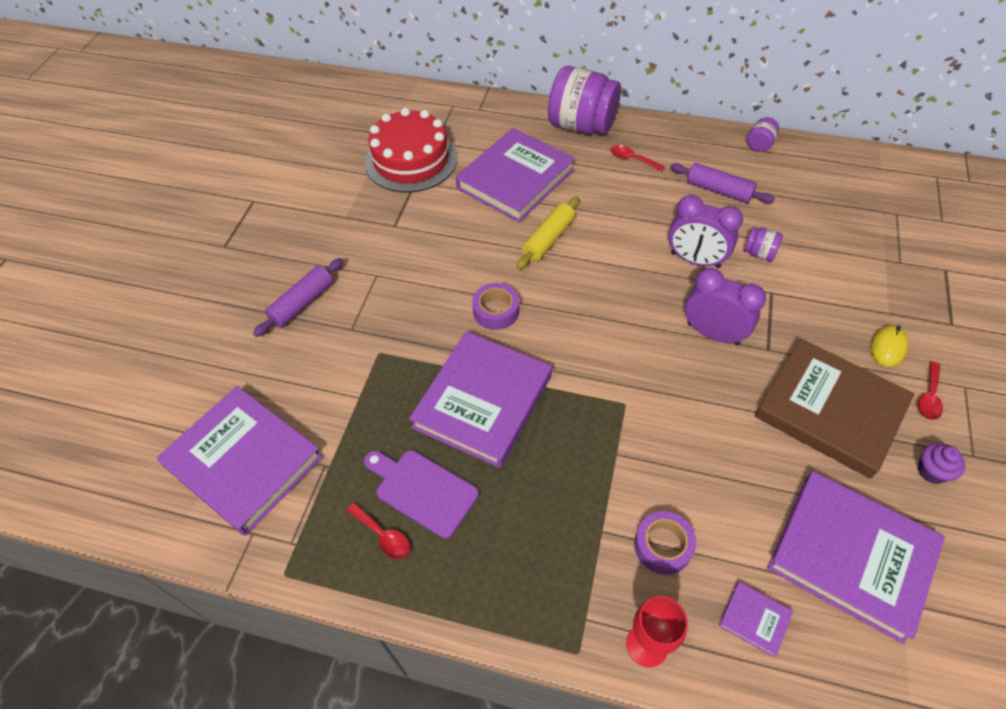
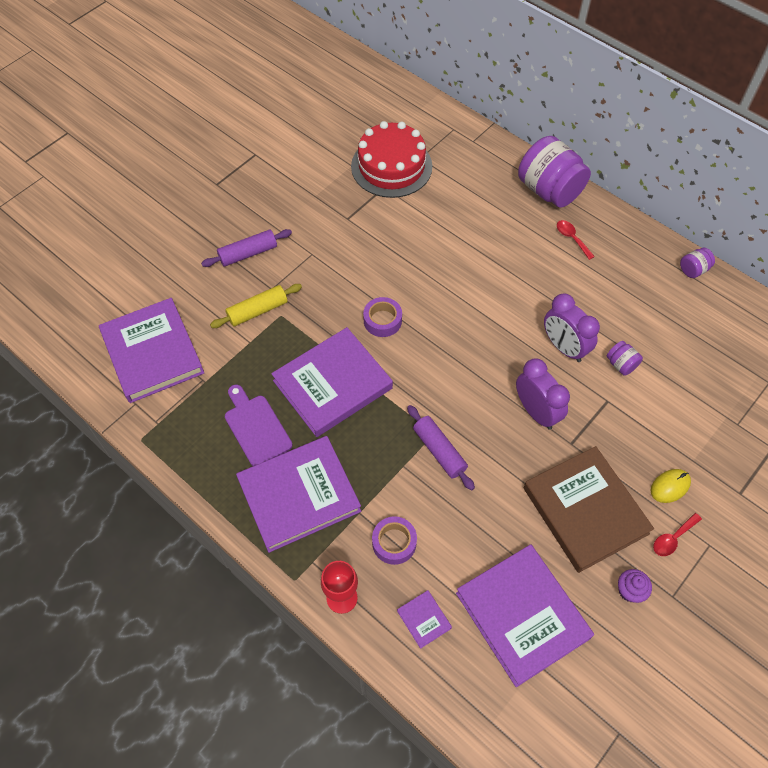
camera: 25 degrees right, 5 degrees up
(383, 535) = (214, 445): red spoon -> none
(515, 179) = (464, 217): purple book -> purple book (299, 495)
(548, 239) = (458, 279): yellow rolling pin -> yellow rolling pin (257, 311)
(718, 190) = (626, 296): purple rolling pin -> purple rolling pin (439, 451)

